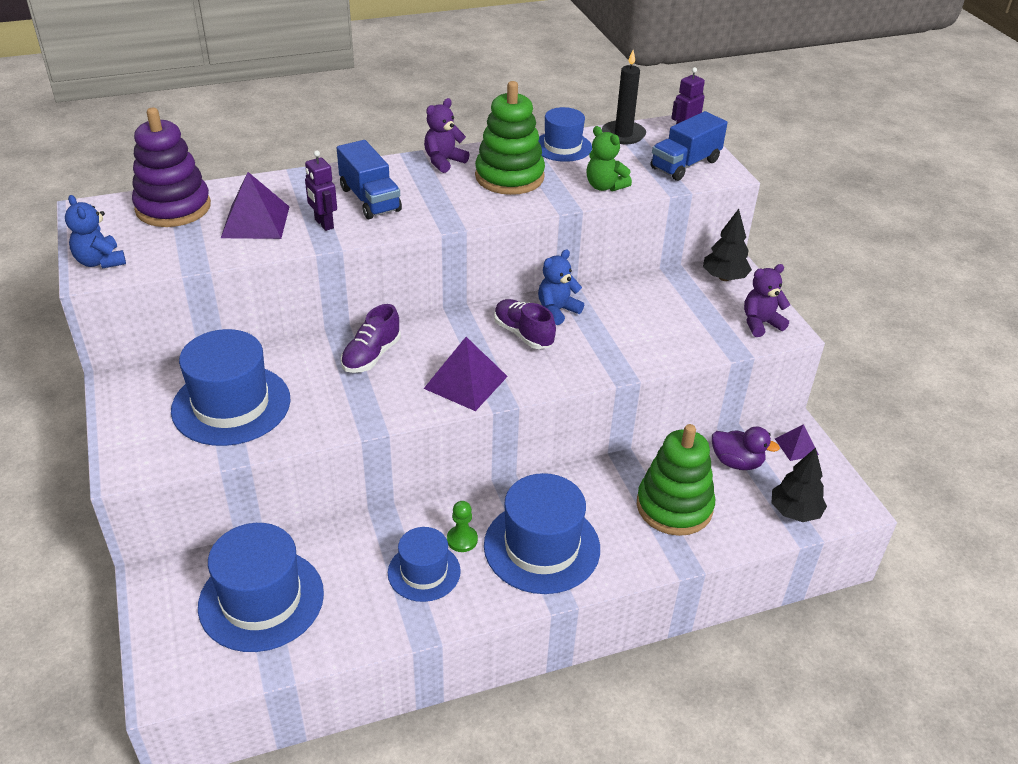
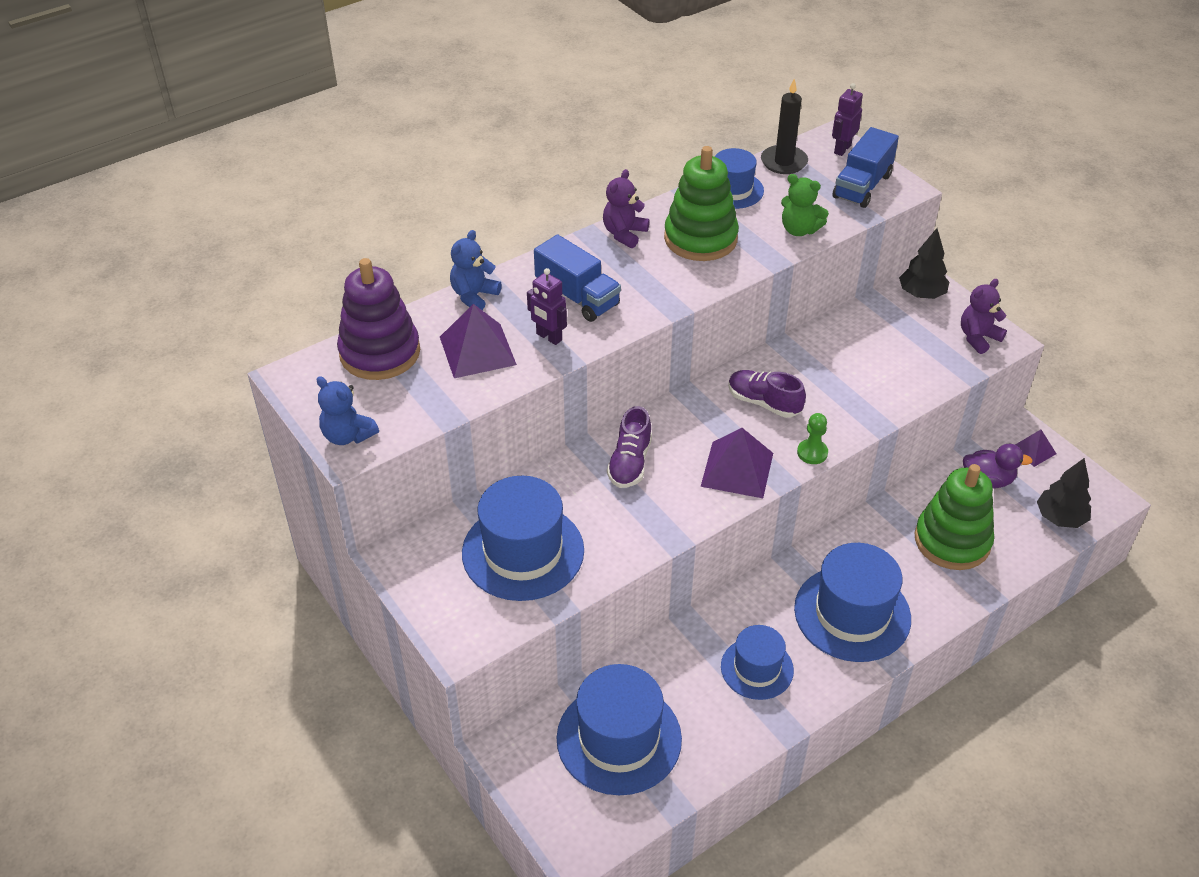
camera: 15 degrees left, 5 degrees up
(462, 540) = (775, 626): green pawn -> green pawn (812, 453)
(557, 310) = (782, 368): blue teddy bear -> blue teddy bear (474, 296)

